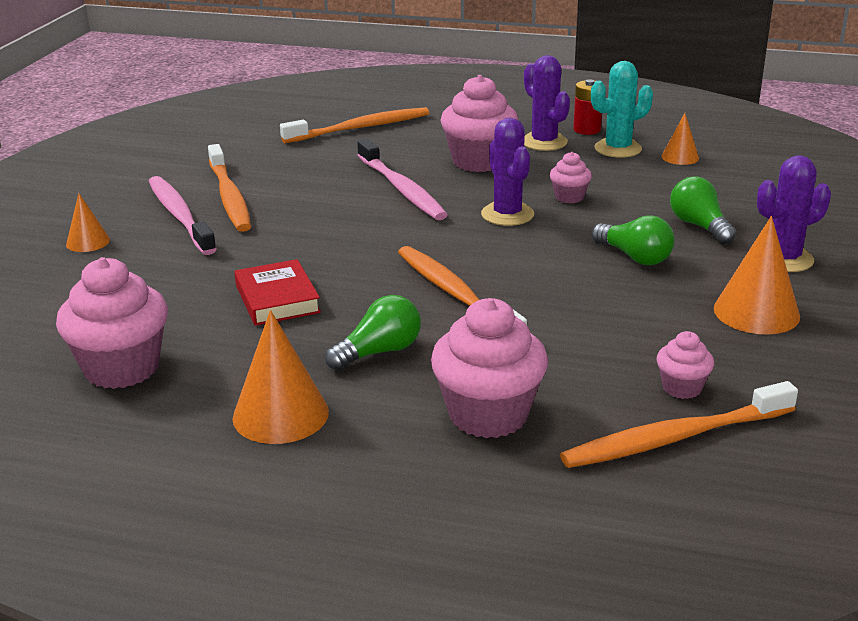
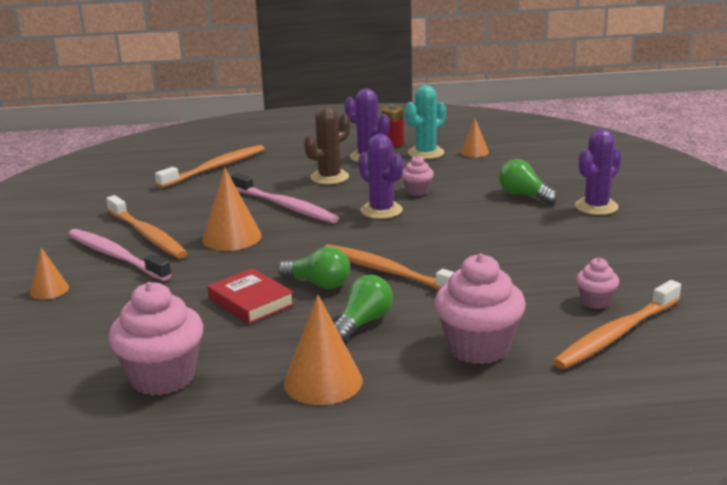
camera: 20 degrees left, 5 degrees down
(479, 161) = (329, 177): pink cupcake -> brown cactus
(634, 257) = (496, 223): green light bulb -> green light bulb (318, 284)
(756, 312) = (605, 244): orange cone -> orange cone (232, 237)

